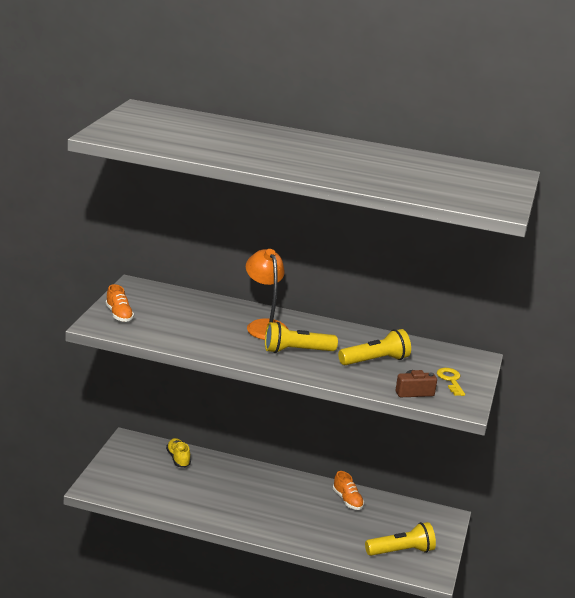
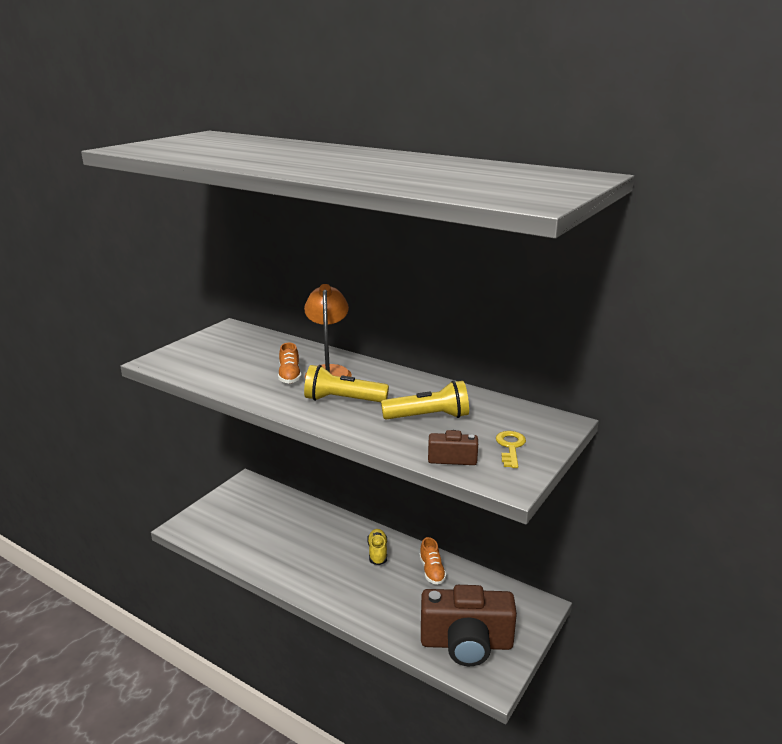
camera: 20 degrees right, 0 degrees up
(119, 315) = (187, 353): orange shoe -> orange shoe (290, 376)
(178, 459) = (281, 505): yellow shoe -> yellow shoe (377, 552)
(401, 551) = (466, 643): yellow flashlight -> brown camera

